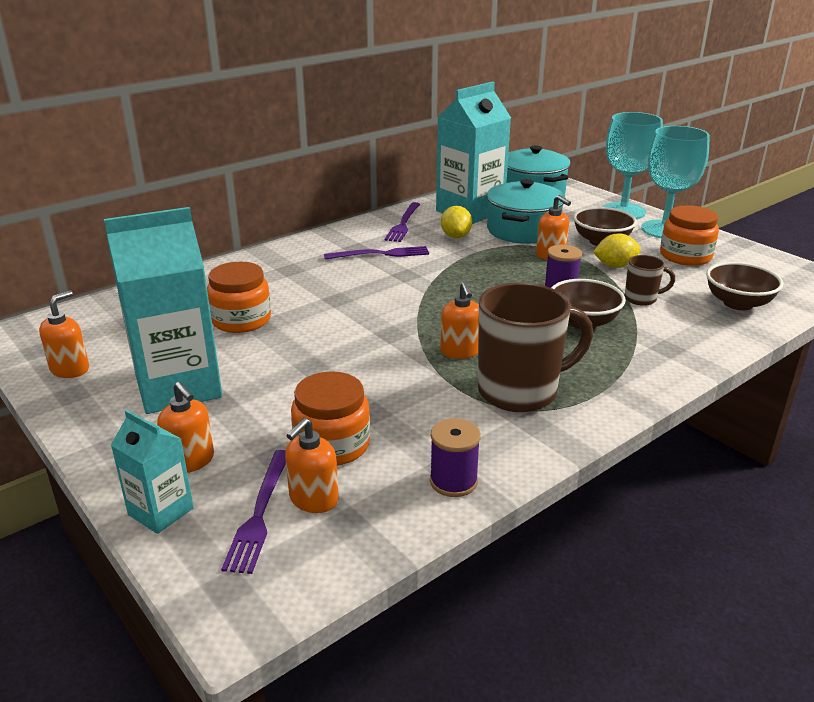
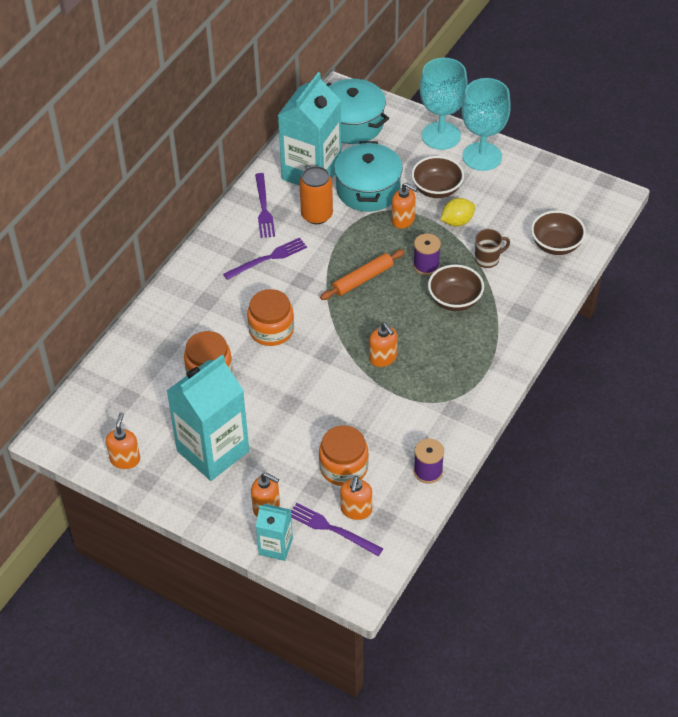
camera: 20 degrees left, 20 degrees up
(259, 513) = (332, 529): purple fork -> purple fork turned 135 degrees clockwise
(456, 236) = (317, 215): yellow lemon -> orange can
(477, 286) = (363, 279): none -> orange rolling pin
(520, 391) = (438, 385): brown mug -> none
(685, 256) = (506, 192): orange jar -> orange jar (271, 330)

